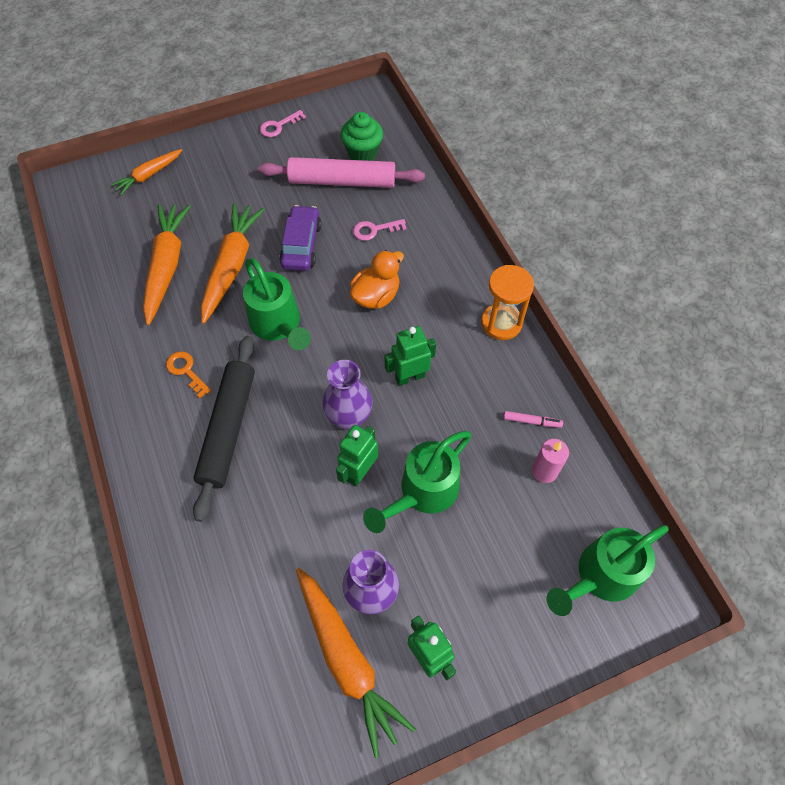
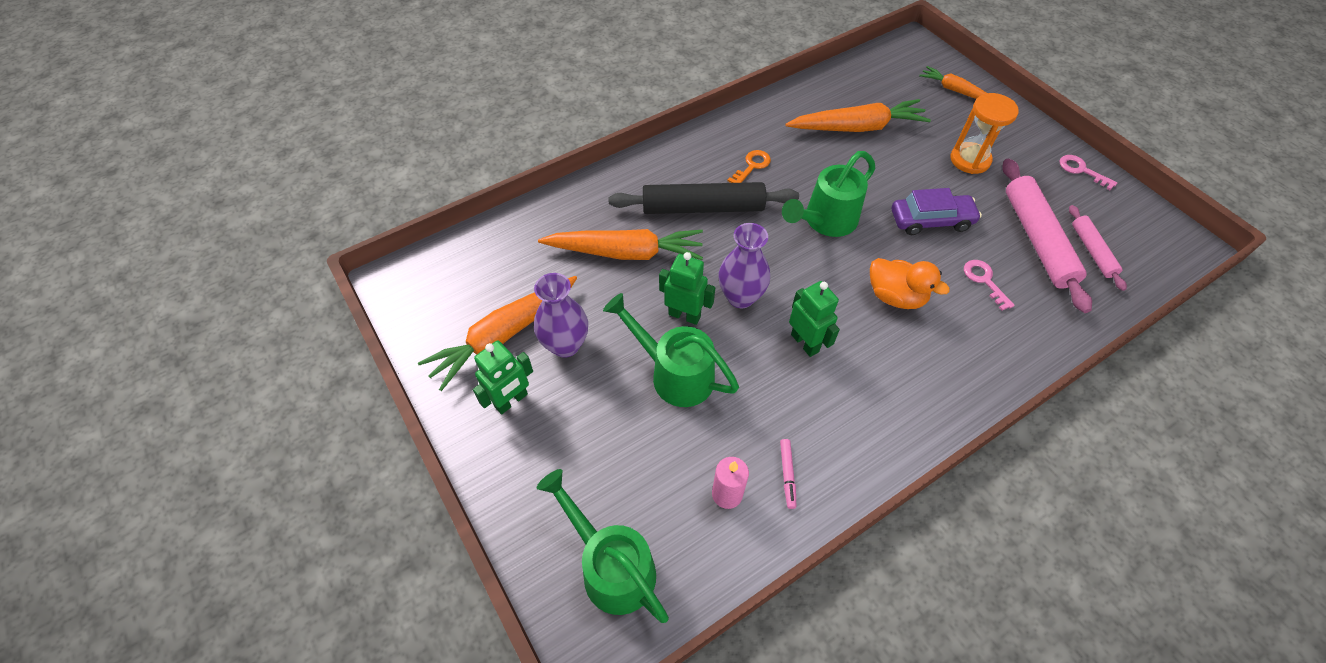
camera: 80 degrees right, 5 degrees down
(231, 266) = (878, 172): orange carrot -> orange carrot (625, 252)
(362, 152) = (1092, 251): green cupcake -> pink rolling pin
(501, 323) = (911, 428): orange hourglass -> orange hourglass (970, 160)

